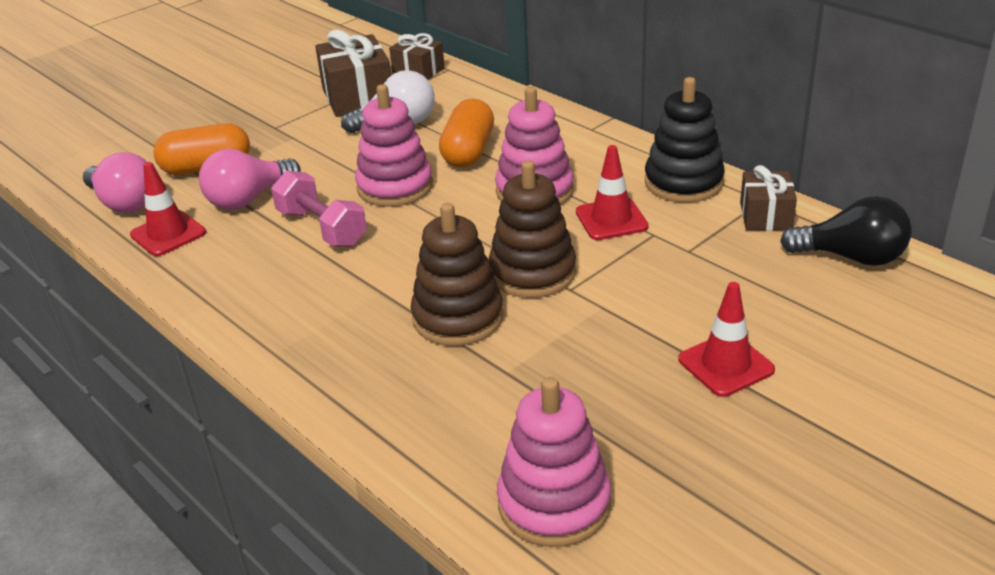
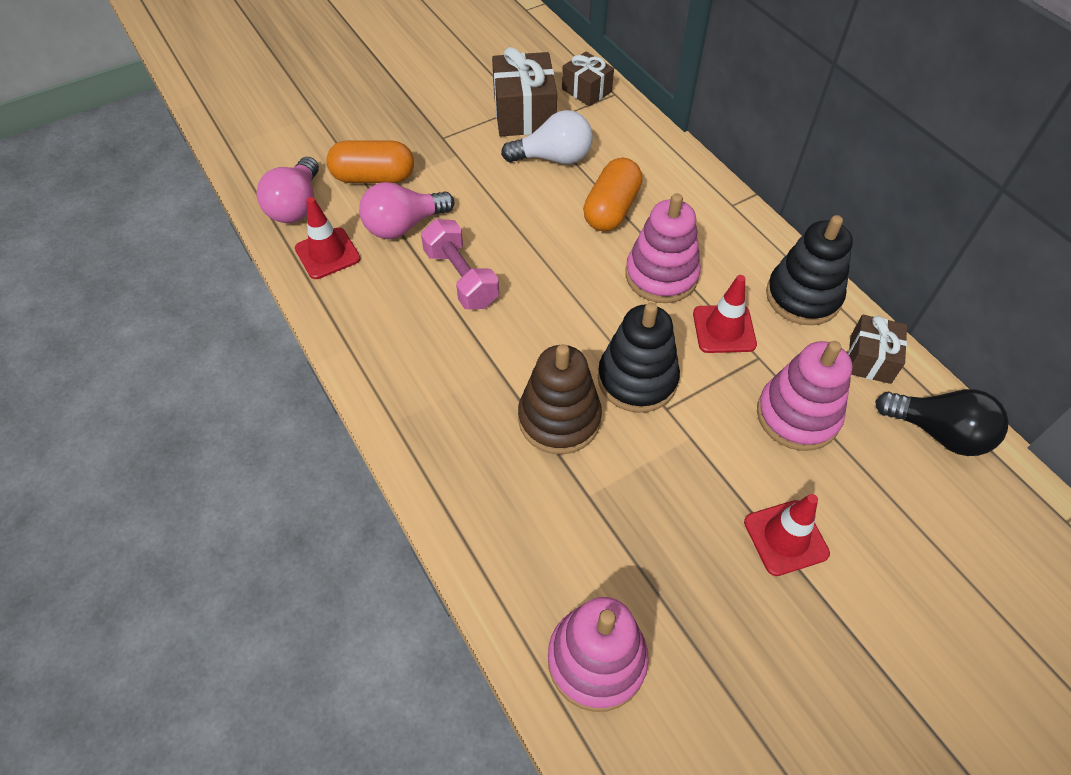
camera: 10 degrees right, 20 degrees up
(124, 203) = (296, 206): pink light bulb -> pink light bulb turned 45 degrees clockwise
(395, 187) = (535, 240): pink stacking toy -> pink stacking toy (797, 415)
(532, 272) = (637, 379): brown stacking toy -> black stacking toy

